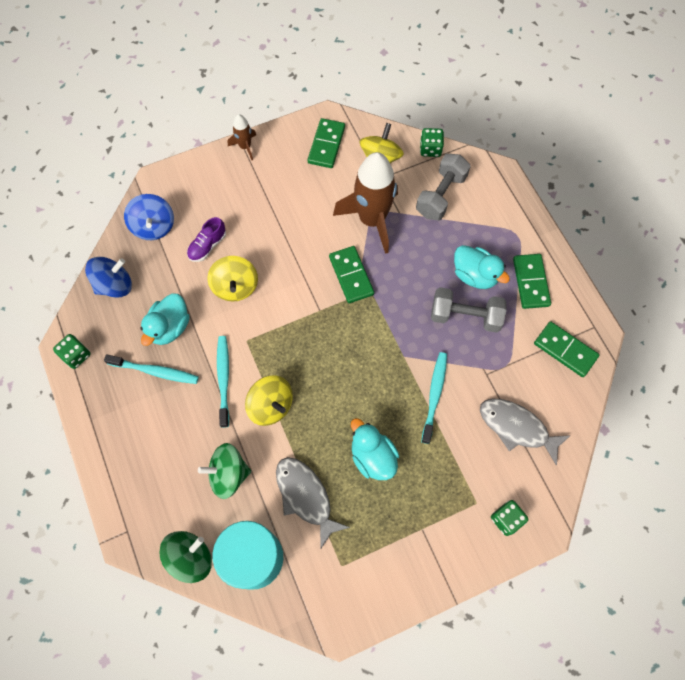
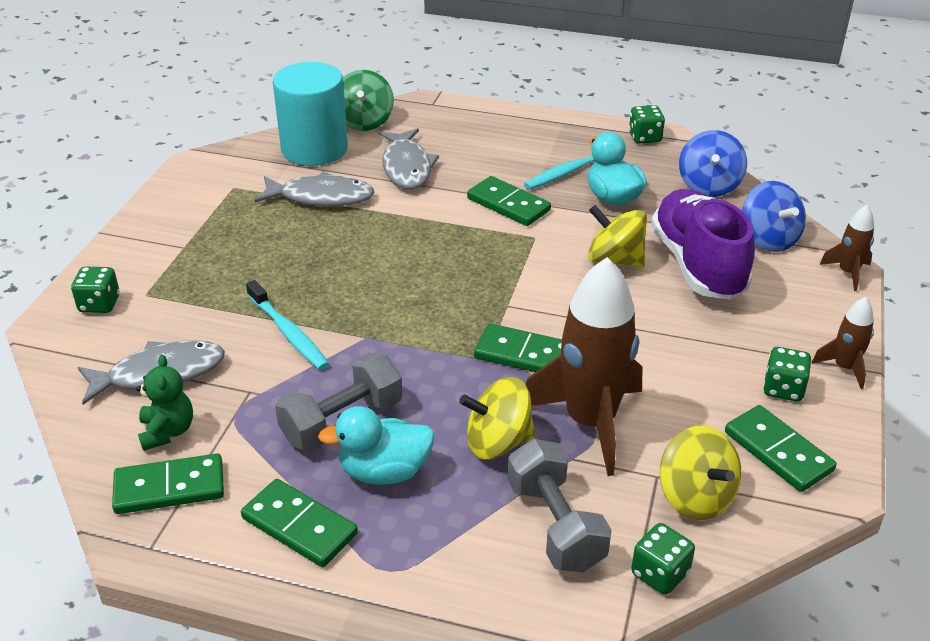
camera: 130 degrees right, 30 degrees down
(154, 226) = (768, 239): blue spinning top -> blue spinning top turned 135 degrees counterclockwise
(159, 178) = (848, 273): none -> brown rocket
(207, 246) = (697, 265): purple shoe -> purple shoe, size x2.16
(223, 379) = (508, 204): turquoise toothbrush -> green domino
(228, 474) = (406, 167): green spinning top -> grey fish
(271, 406) = (439, 219): yellow spinning top -> yellow spinning top (497, 442)
(282, 162) = (783, 389): none -> green dice
(372, 457) = (294, 254): turquoise duck -> none
(542, 384) = (167, 431): none -> green teddy bear

